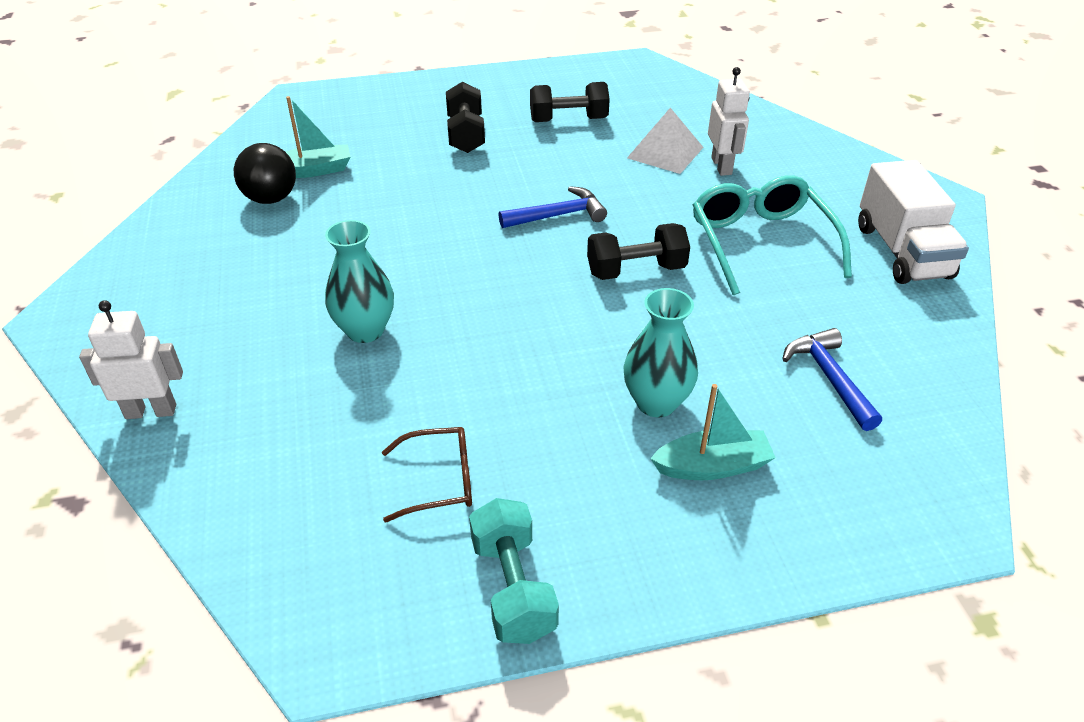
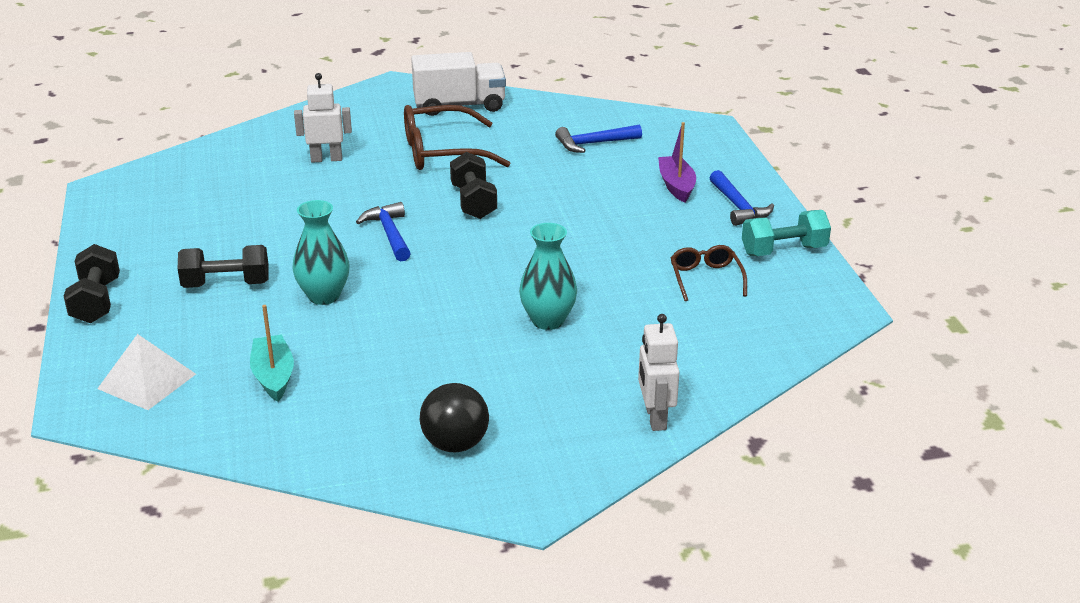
camera: 90 degrees left, 10 degrees down
(271, 199) = (326, 398): black ball -> black ball (455, 444)
(568, 120) = (216, 227): black dumbbell -> black dumbbell (96, 301)
(653, 541) = (738, 207): none -> blue hammer
(656, 402) = (622, 201): turquoise vase -> turquoise vase (324, 296)
(665, 152) = (295, 182): white pyramid -> white pyramid (147, 381)
(712, 466) = (676, 186): turquoise boat -> purple boat
(760, 242) = (441, 152): turquoise glasses -> brown glasses

